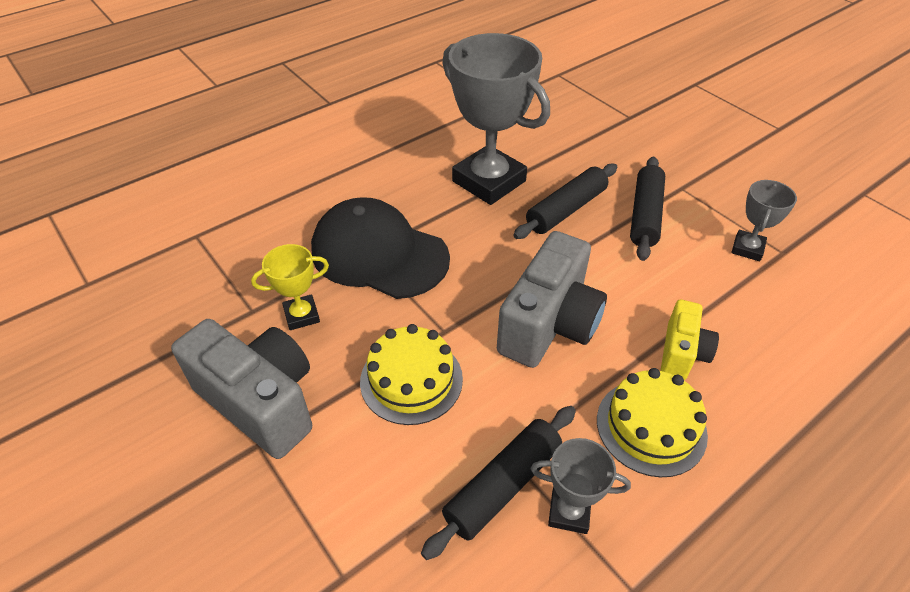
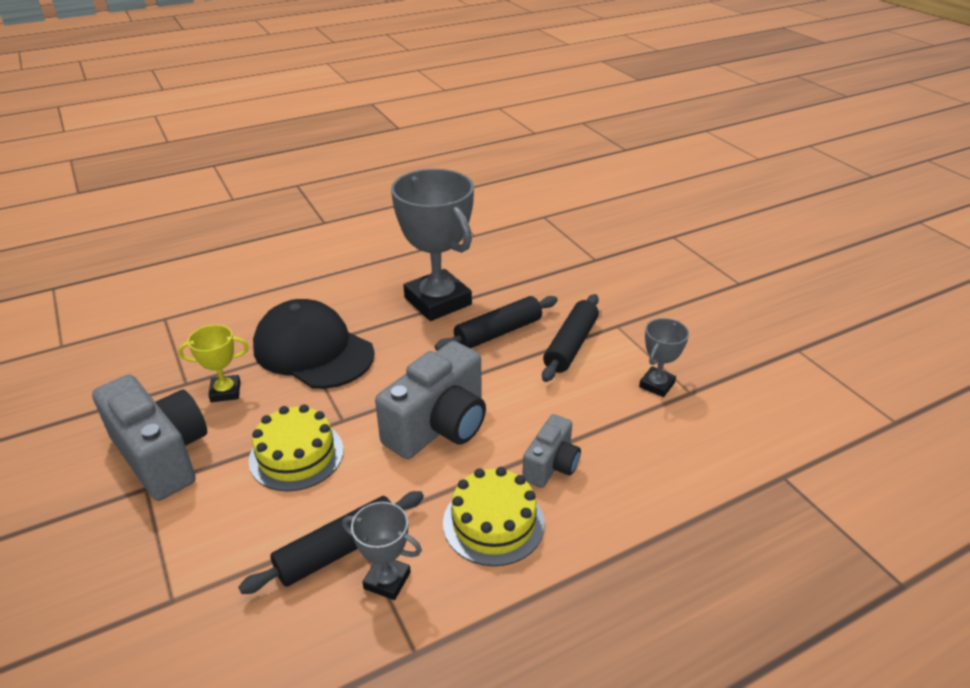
camera: 10 degrees right, 10 degrees down
(682, 353) = (551, 465): yellow camera -> grey camera

